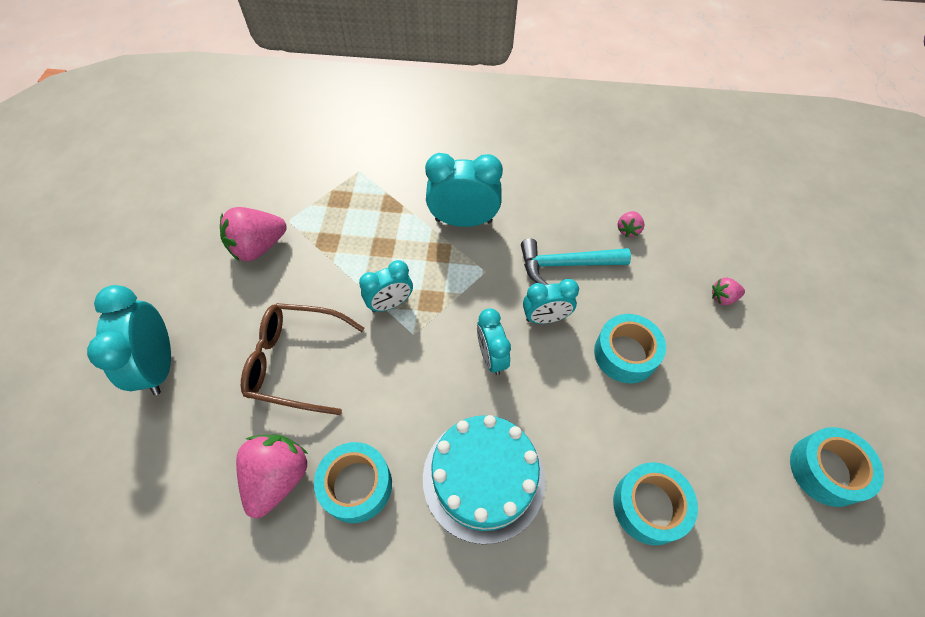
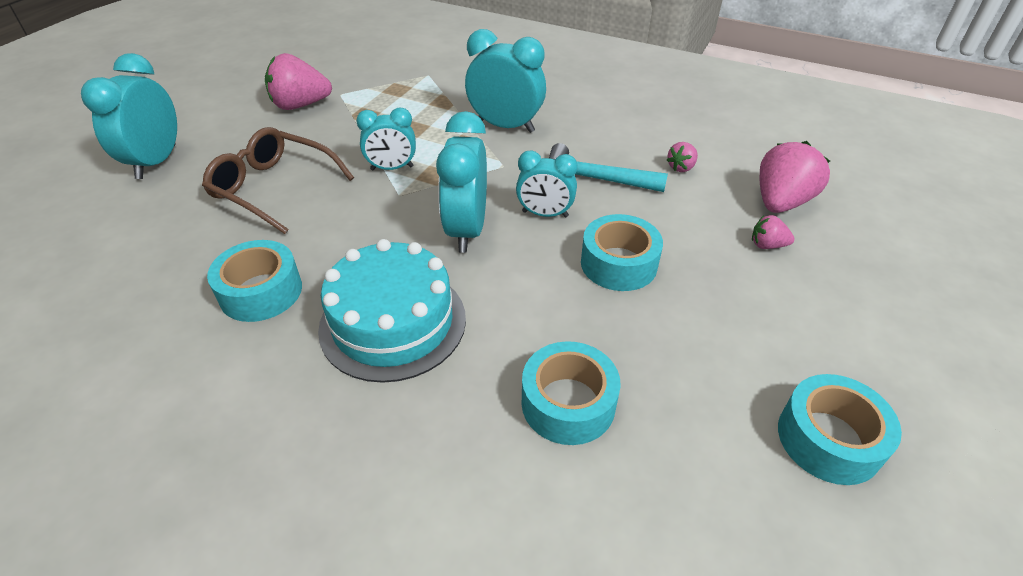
camera: 20 degrees right, 15 degrees down
(278, 477) = (193, 265): pink strawberry -> pink strawberry (780, 202)
(491, 357) = (466, 230): turquoise clock -> turquoise clock, size x1.57

